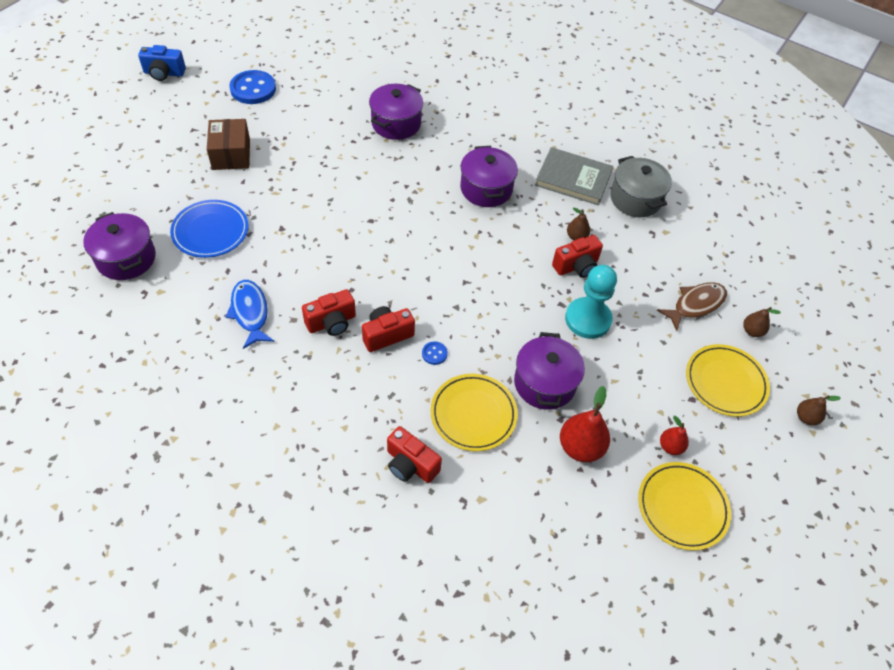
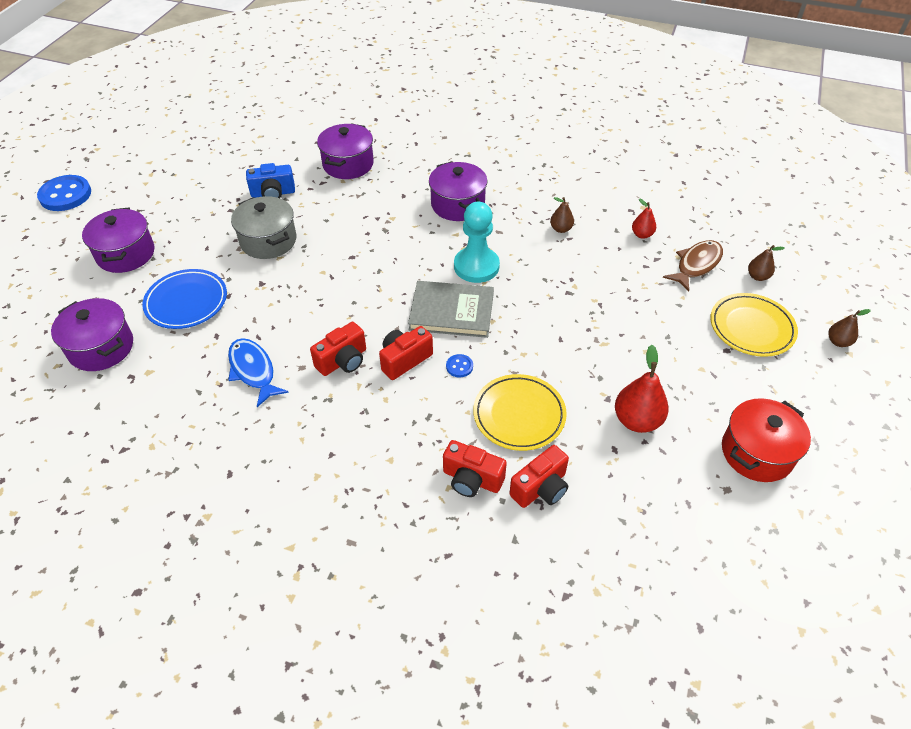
camera: 10 degrees left, 5 degrees down
(164, 73) = (92, 164): blue camera -> blue camera (273, 193)
(231, 154) = (186, 225): brown box -> none
(253, 89) = (191, 161): blue button -> blue button (65, 195)
(544, 383) = (579, 369): purple pot -> purple pot (126, 254)
(573, 178) = (539, 178): grey book -> grey book (451, 312)
(576, 266) = (571, 255): red camera -> red camera (541, 488)
(588, 319) = (599, 300): turquoise pawn -> turquoise pawn (476, 266)
(635, 199) = (604, 184): grey pot -> grey pot (268, 241)
(670, 446) = (723, 398): red pear -> red pear (642, 235)
(682, 507) = (757, 452): yellow plate -> red pot

